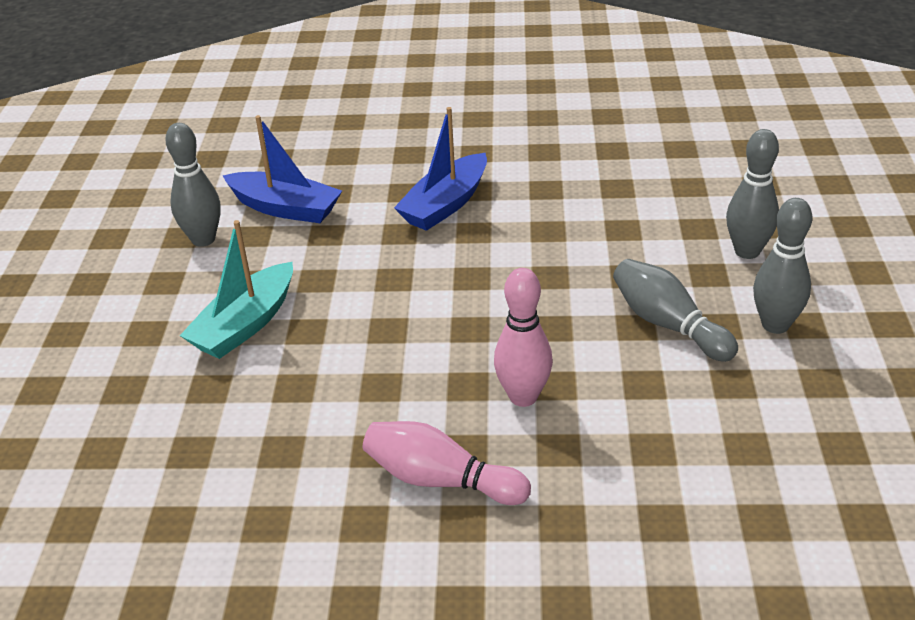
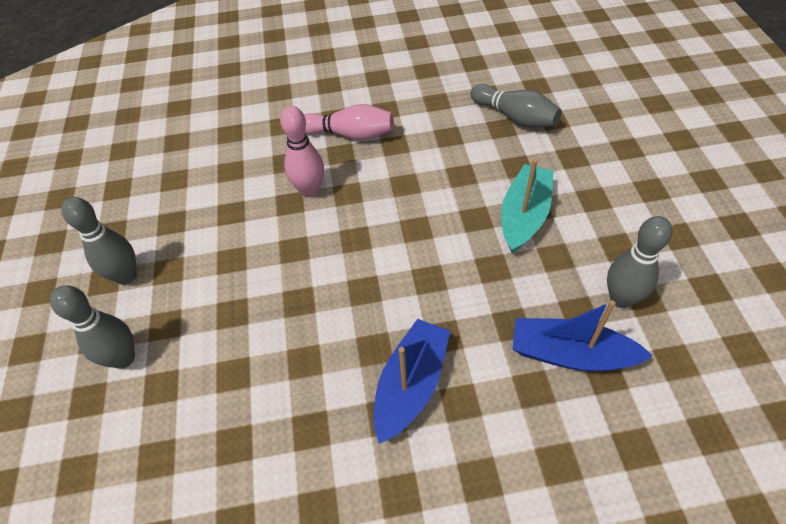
camera: 170 degrees right, 15 degrees up
(668, 325) = (206, 264): grey bowling pin -> grey bowling pin (515, 117)

